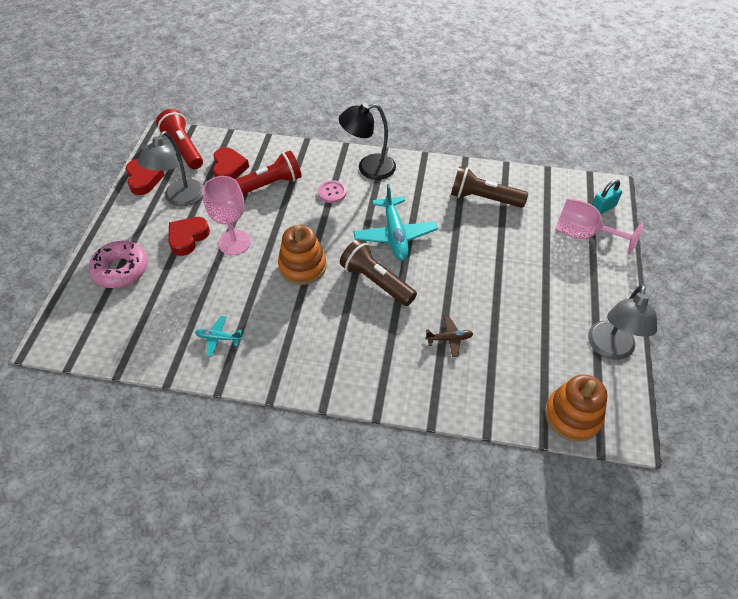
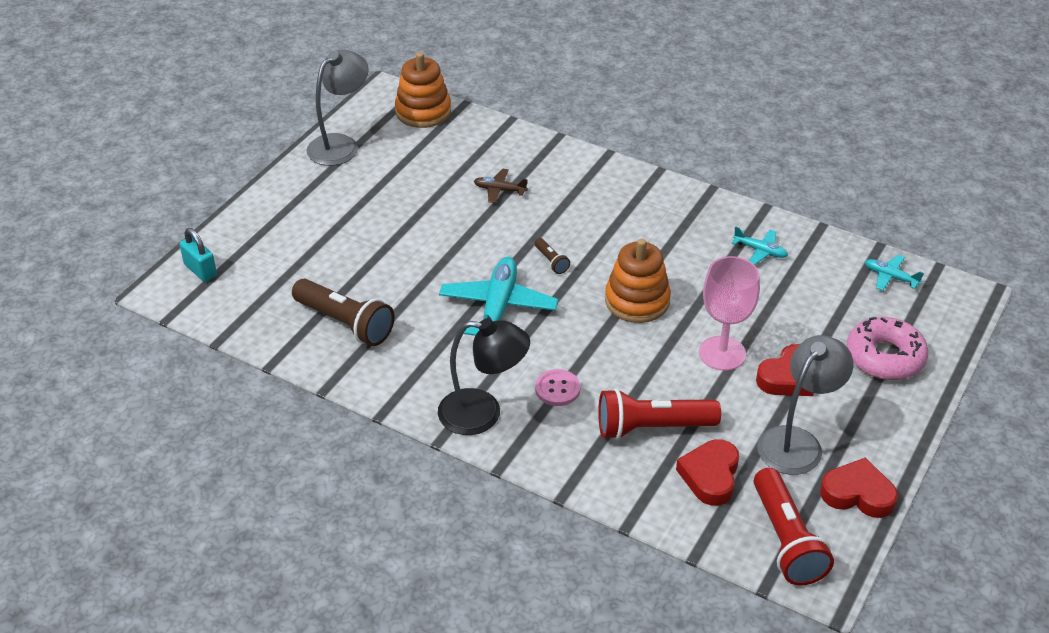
camera: 160 degrees left, 10 degrees down
(111, 342) = (890, 277): none -> turquoise plane
(144, 179) = (858, 494): red heart -> red heart turned 105 degrees clockwise
(376, 281) = (551, 261): brown flashlight -> brown flashlight, size x0.46
(583, 235) = (258, 247): pink goblet -> none
(602, 208) = (200, 270): turquoise padlock -> turquoise padlock turned 60 degrees clockwise

